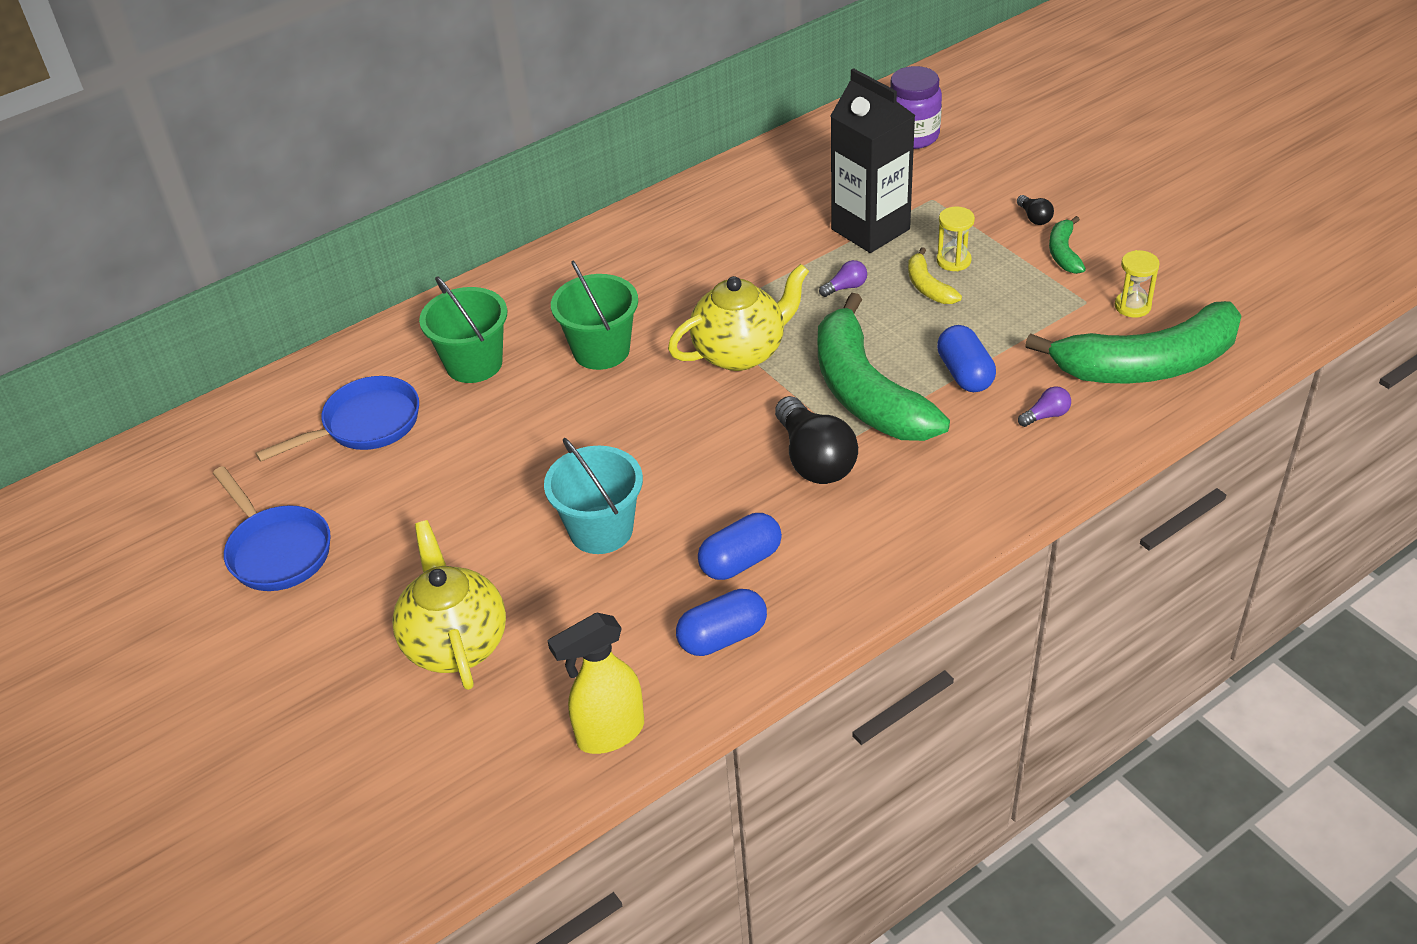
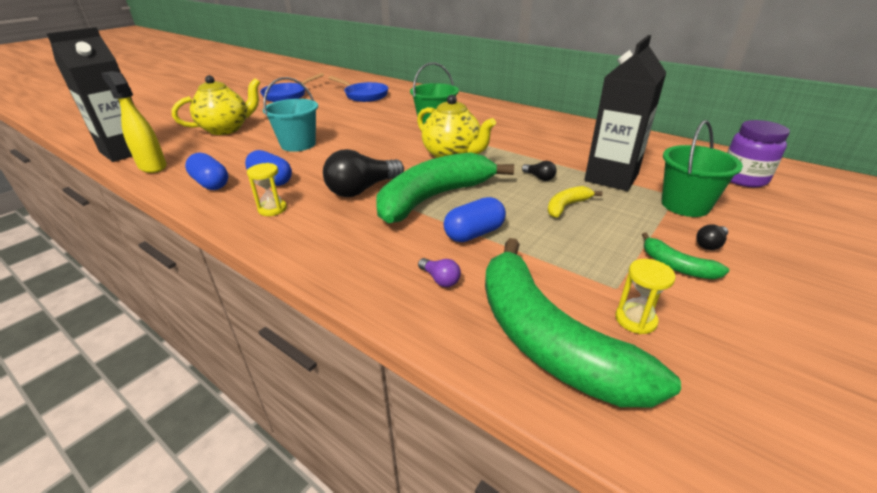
camera: 70 degrees right, 10 degrees down
(474, 364) = (411, 105): green bucket -> green bucket (685, 205)
(504, 796) = (126, 151): none -> black carton
(845, 287) = (539, 177): purple light bulb -> black light bulb
(953, 261) = (608, 213): yellow hourglass -> yellow hourglass (272, 209)
(1063, 253) = (676, 266): green banana -> green banana turned 120 degrees counterclockwise

